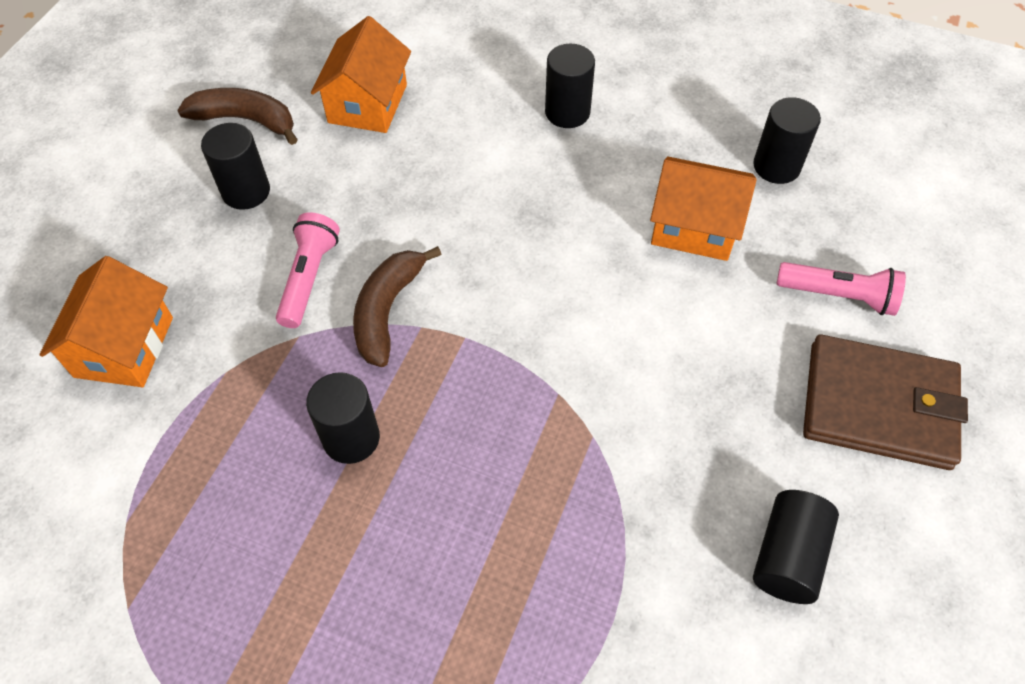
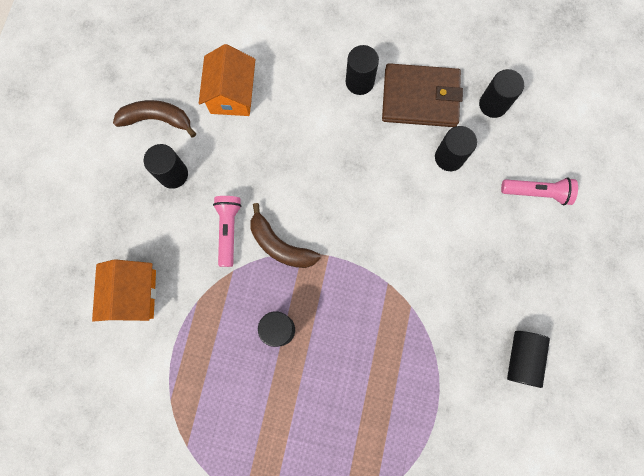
camera: 10 degrees left, 20 degrees up
(387, 311) = (280, 245): brown banana -> brown banana turned 60 degrees counterclockwise
(694, 227) = (449, 157): orange house -> black cylinder
(879, 406) = (563, 261): brown wallet -> brown wallet (420, 98)

